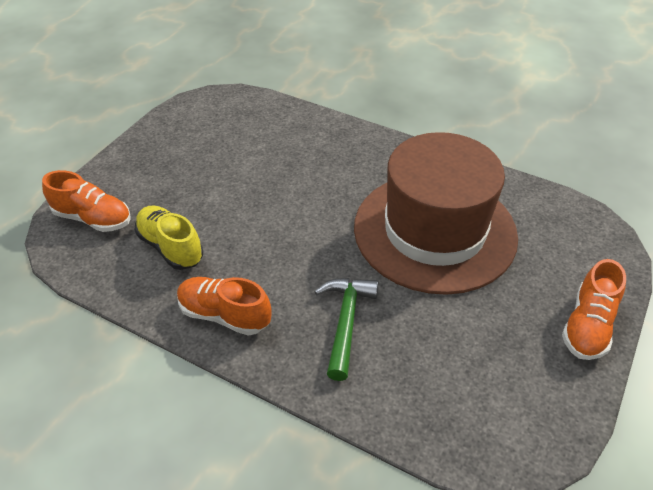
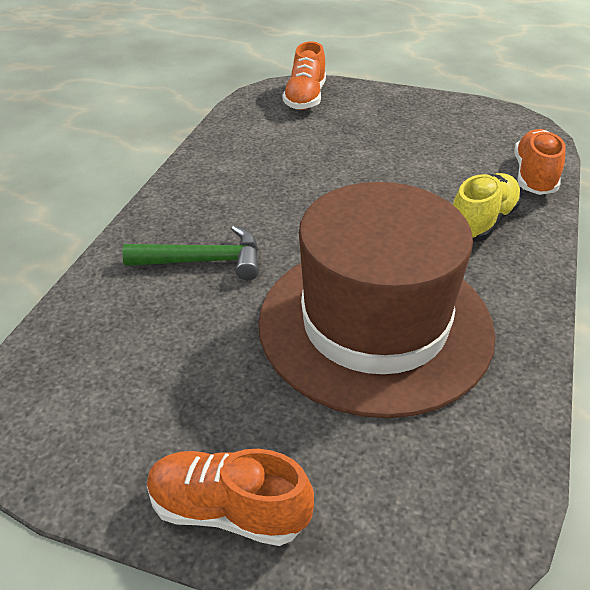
camera: 80 degrees right, 5 degrees down
(170, 247) = (282, 141): yellow shoe -> yellow shoe (482, 222)
(224, 315) = (203, 184): orange shoe -> orange shoe (534, 176)

